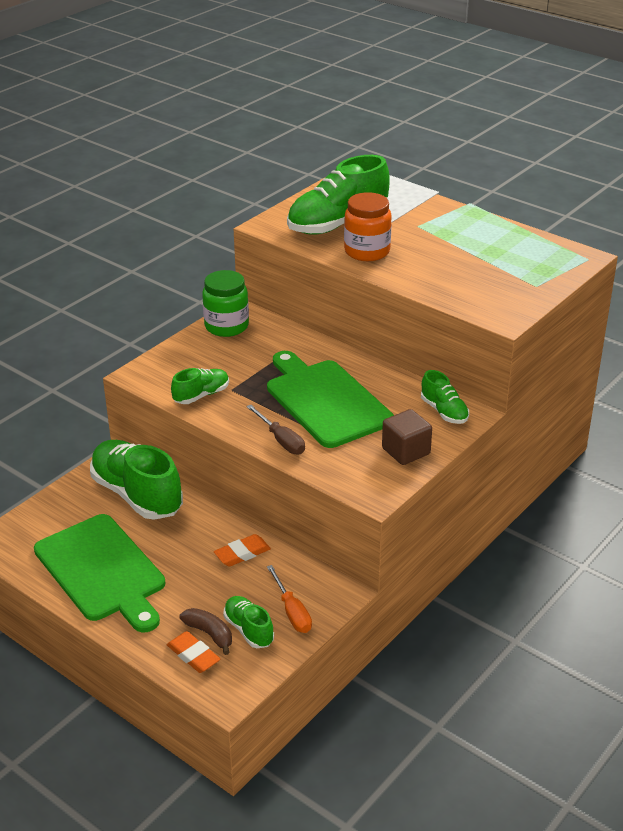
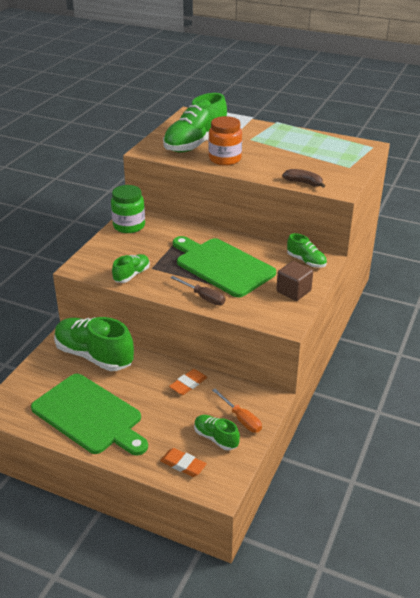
camera: 15 degrees left, 0 degrees up
(209, 634) = (188, 446): brown banana -> brown banana (303, 183)

